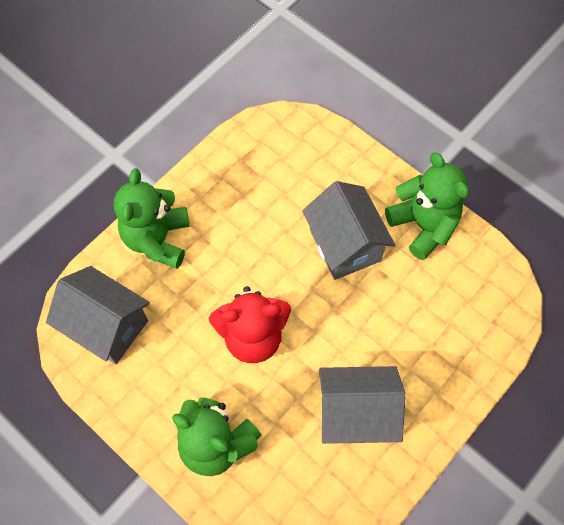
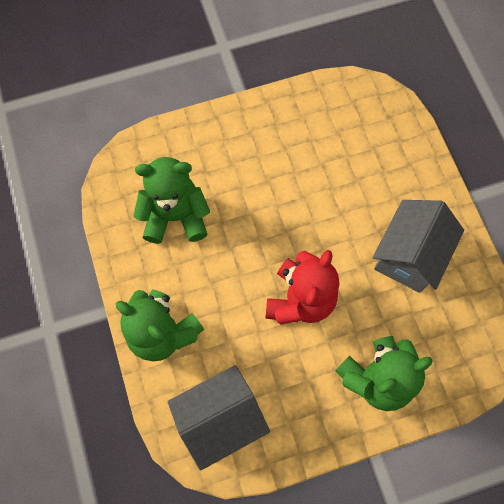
camera: 60 degrees left, 5 degrees up
(345, 245) = (262, 184): grey house -> none
(423, 225) = (281, 118): green teddy bear -> green teddy bear (175, 216)

